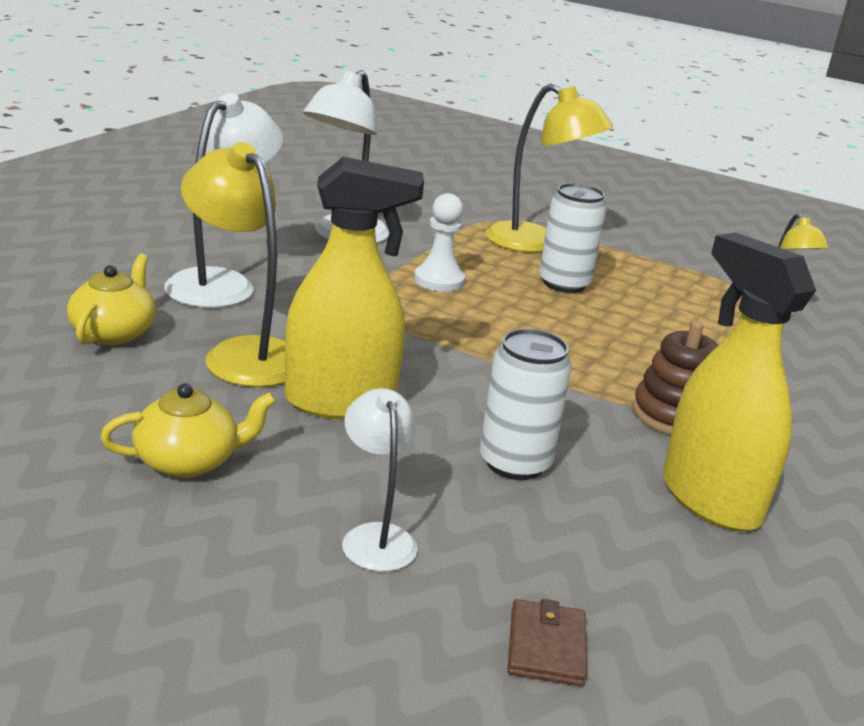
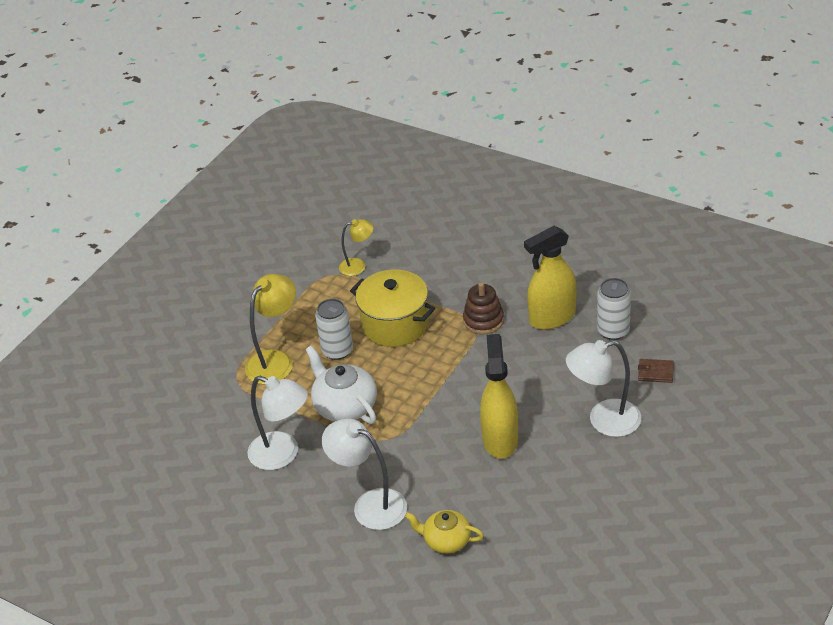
camera: 80 degrees left, 15 degrees up
(188, 461) = (564, 487): yellow teapot -> none
(243, 354) = (458, 482): yellow lamp -> none
(375, 537) = (604, 421): white lamp -> white lamp, size x1.68
(439, 280) = (345, 406): white pawn -> white teapot
(514, 463) = (539, 377): white can -> white can (613, 330)
(638, 331) = (395, 324): none -> yellow pot

